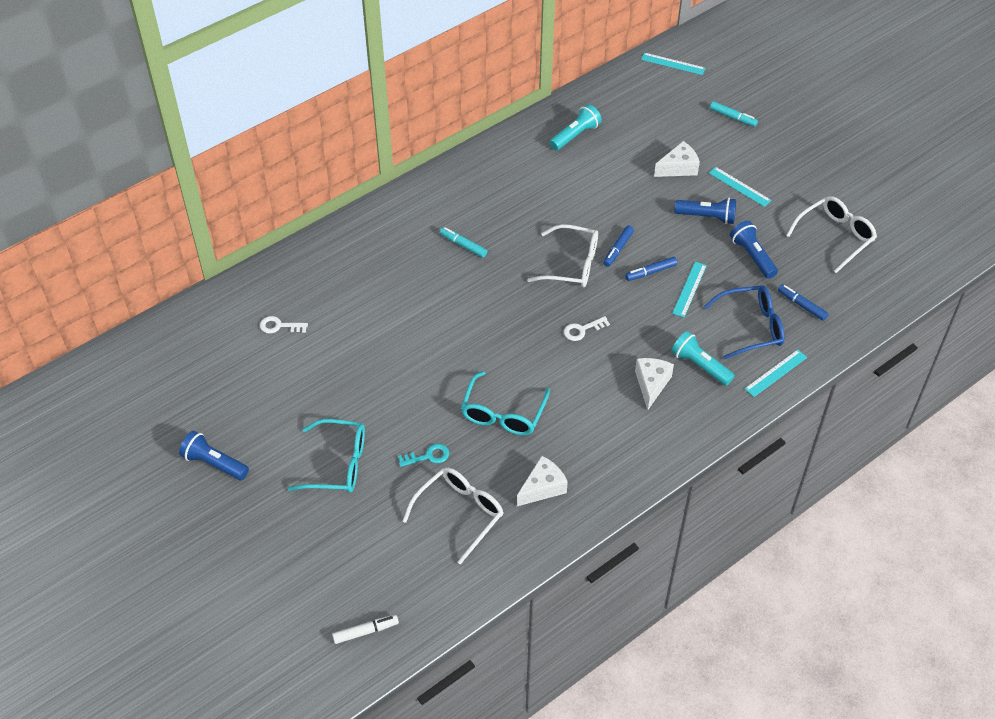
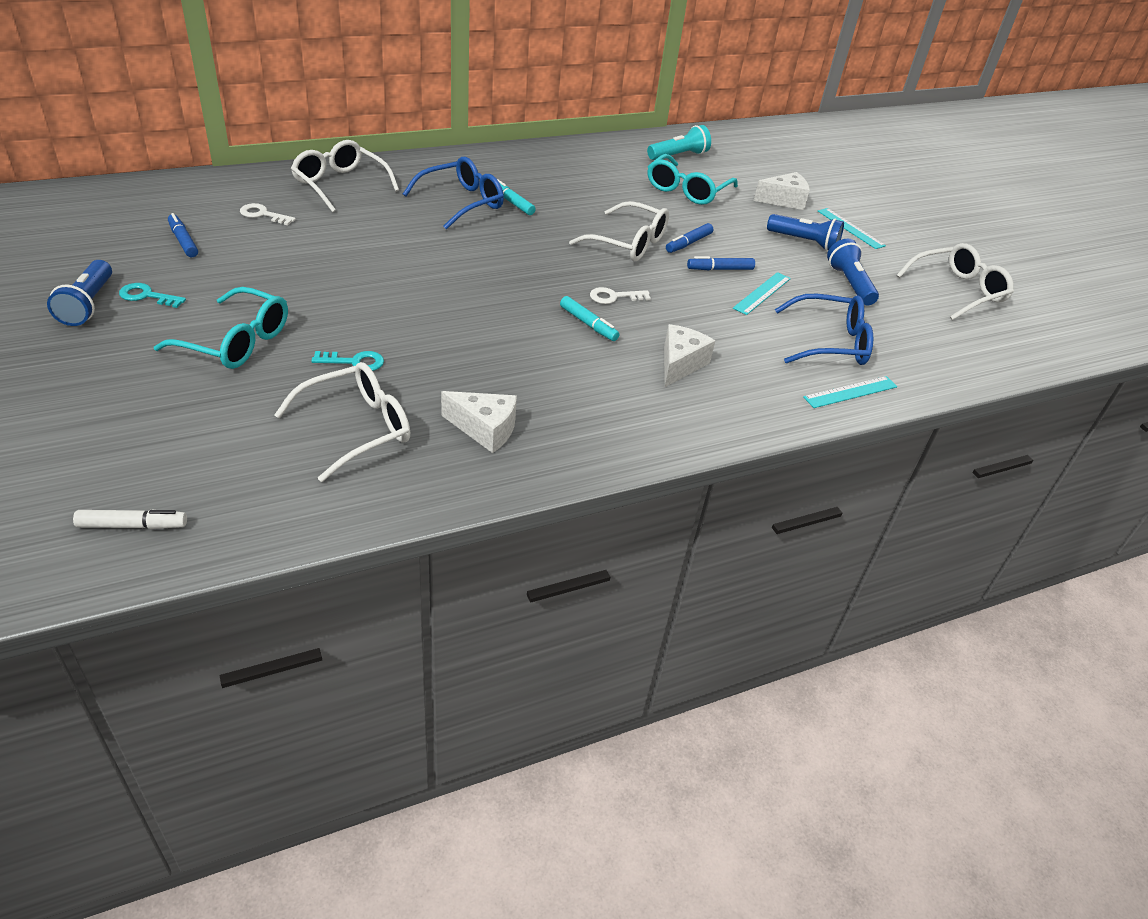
camera: 10 degrees right, 10 degrees down
(214, 463) = (88, 304): blue flashlight -> blue flashlight turned 135 degrees counterclockwise
(249, 441) = (147, 296): none -> turquoise key
(318, 269) = (340, 184): none -> white glasses
(424, 258) = (462, 202): none -> blue glasses
(503, 414) = (475, 346): turquoise glasses -> turquoise glasses (687, 190)
(542, 487) = (485, 429): white cheese -> white cheese turned 45 degrees clockwise
(673, 64) = (804, 133): turquoise ruler -> none
(700, 365) = (751, 362): turquoise flashlight -> none
(732, 117) = (858, 179): turquoise marker -> turquoise marker (588, 324)
(801, 305) = (901, 338): blue marker -> blue marker (183, 241)

